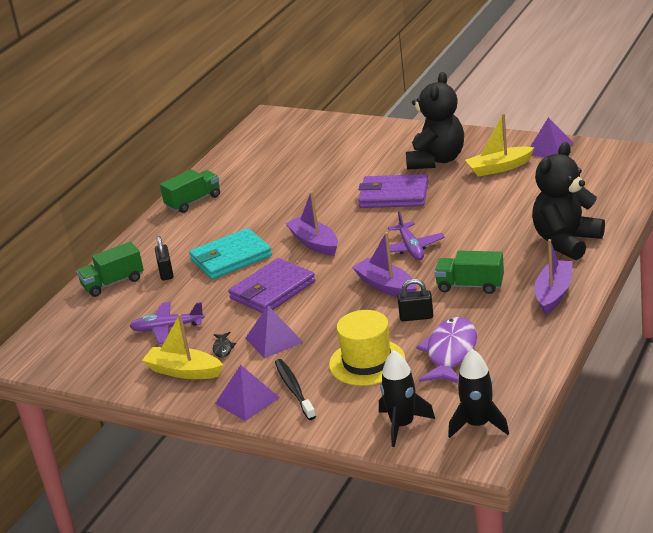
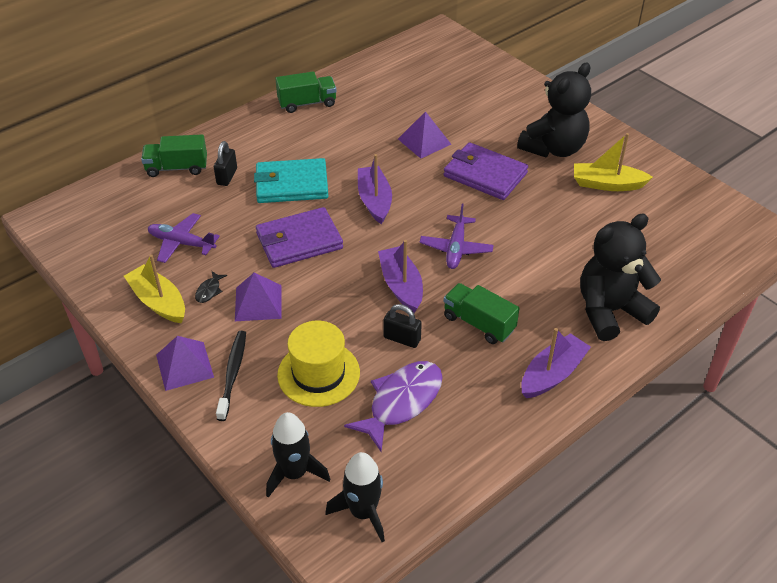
camera: 20 degrees right, 15 degrees up
(549, 148) = (673, 180): purple pyramid -> purple pyramid (424, 141)

